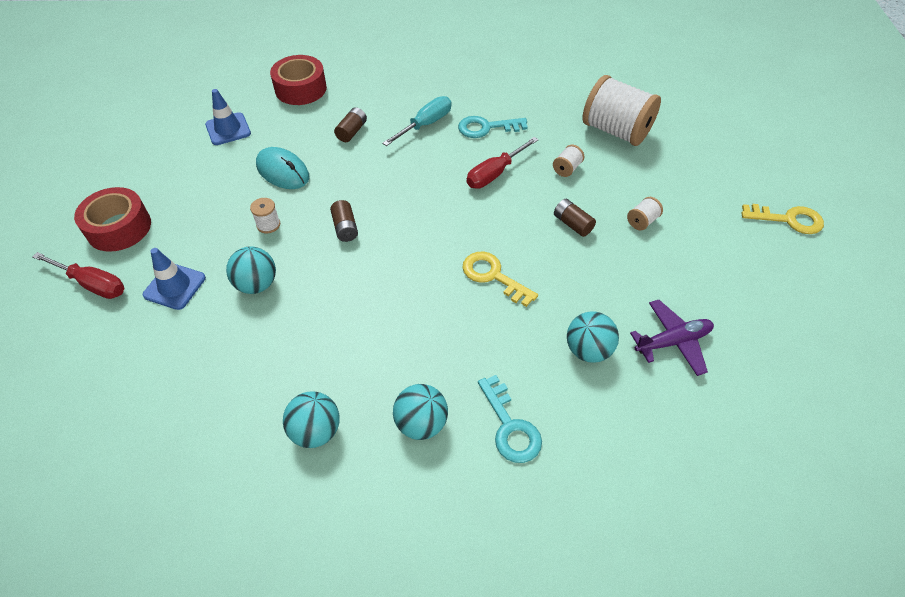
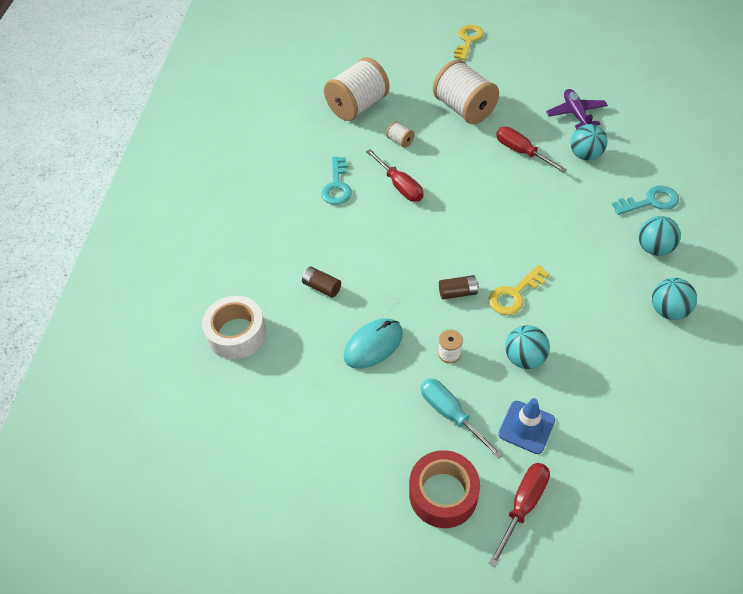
camera: 80 degrees left, 0 degrees up
(228, 129) = (294, 402): blue traffic cone -> none
(300, 89) = (237, 334): red tape -> white tape
(426, 124) = (322, 228): turquoise screwdriver -> turquoise screwdriver (450, 414)
(493, 276) = (517, 198): yellow key -> yellow key (514, 294)
(572, 224) = (464, 146): brown battery -> none
(577, 279) = (521, 152): none -> red screwdriver
(642, 221) = (464, 109): white spool -> white spool, size x2.41

